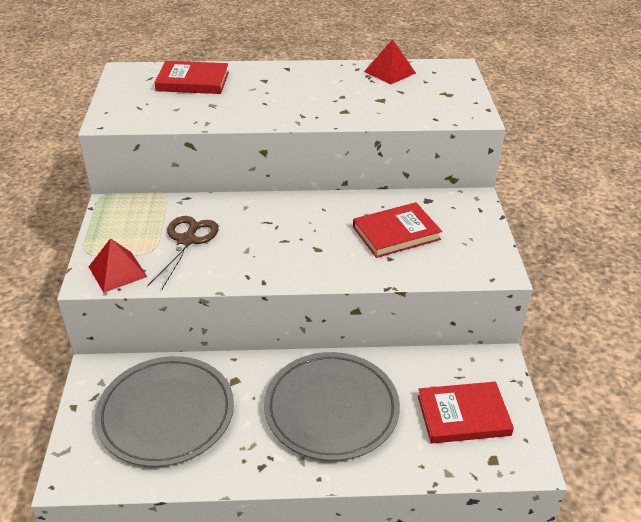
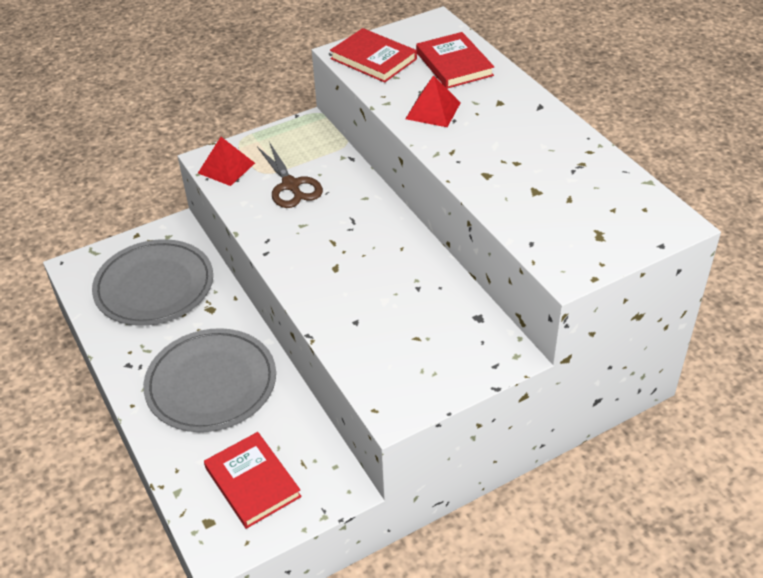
camera: 65 degrees right, 5 degrees up
(187, 240) = (291, 185): brown scissors -> brown scissors turned 75 degrees clockwise
(389, 72) = (606, 177): red pyramid -> red pyramid (433, 110)
(396, 233) = (400, 313): red book -> red book (373, 59)

